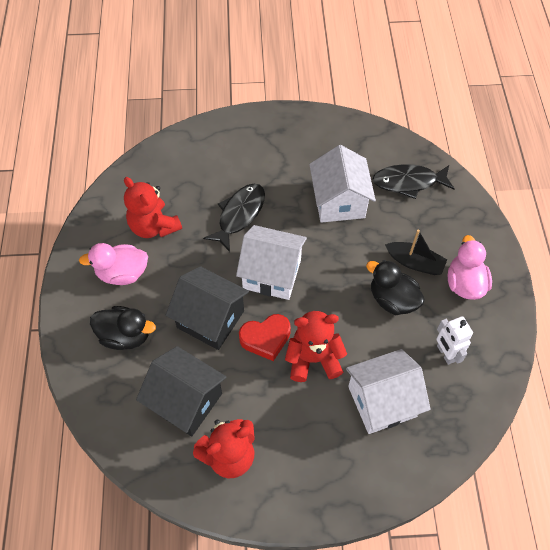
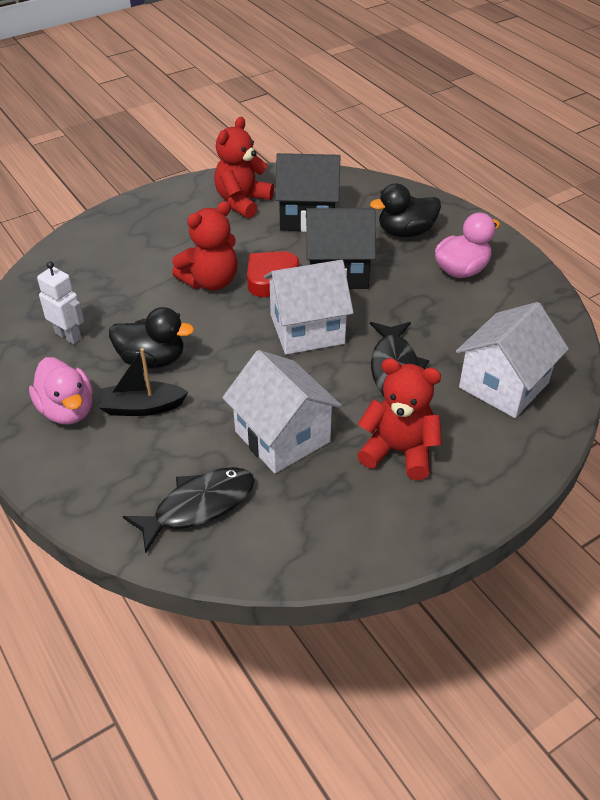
camera: 150 degrees right, 15 degrees down
(154, 226) = (477, 319): red teddy bear -> red teddy bear (399, 451)
(382, 401) = (122, 277): white house -> white house (503, 385)

